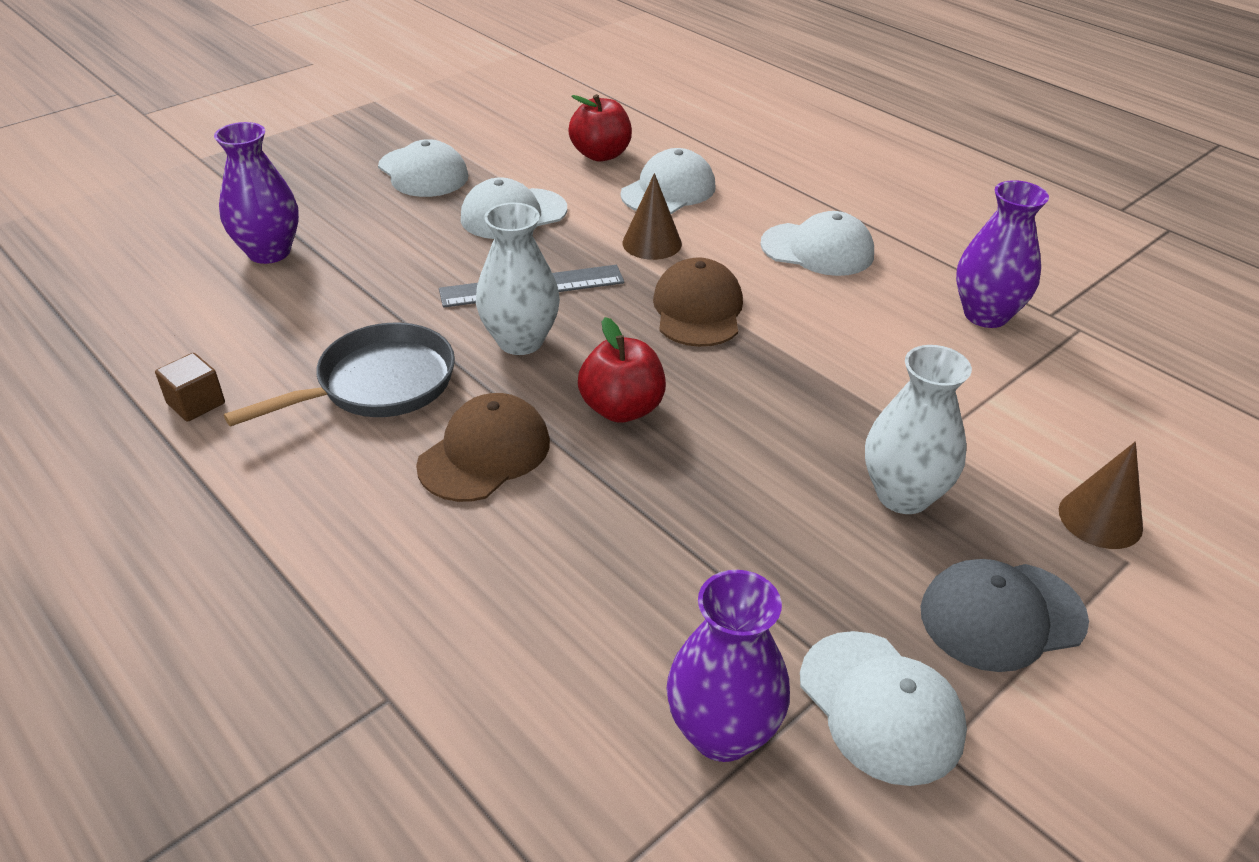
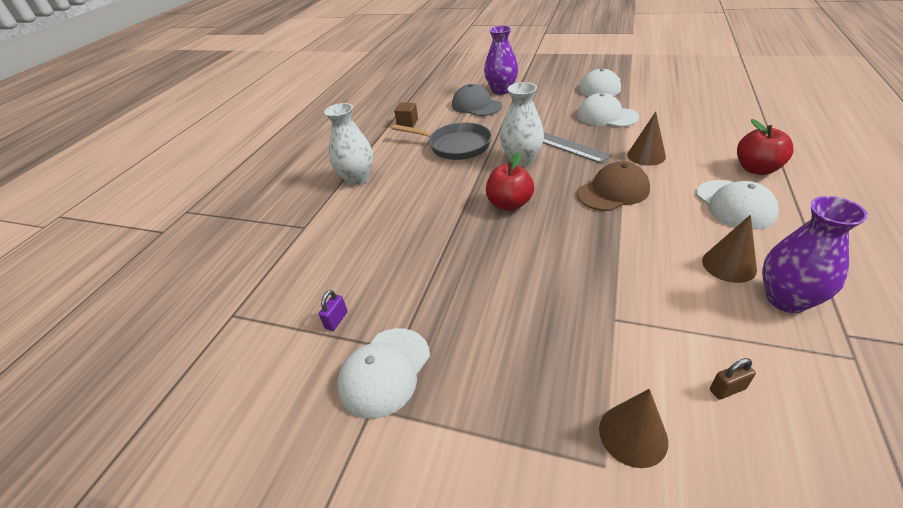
camera: 65 degrees right, 0 degrees up
(484, 453) = (443, 186): brown cap -> none
(601, 155) = (695, 110): red apple -> red apple (756, 169)
(668, 190) = (700, 139): white cap -> none
(722, 732) = (336, 320): purple vase -> purple padlock
(903, 495) = (551, 323): white vase -> white vase (357, 178)
(910, 315) = (729, 265): none -> brown cone
(1002, 616) = (490, 404): grey cap -> grey cap (476, 105)
(1076, 422) = (727, 389): none -> brown padlock

